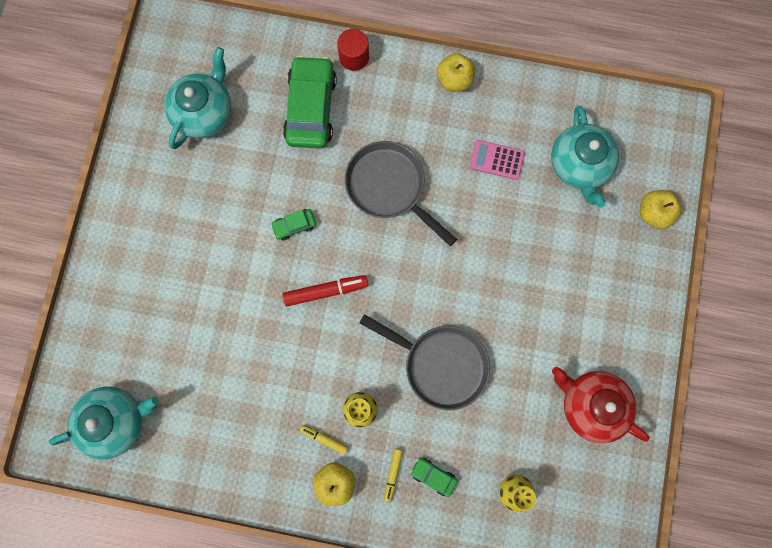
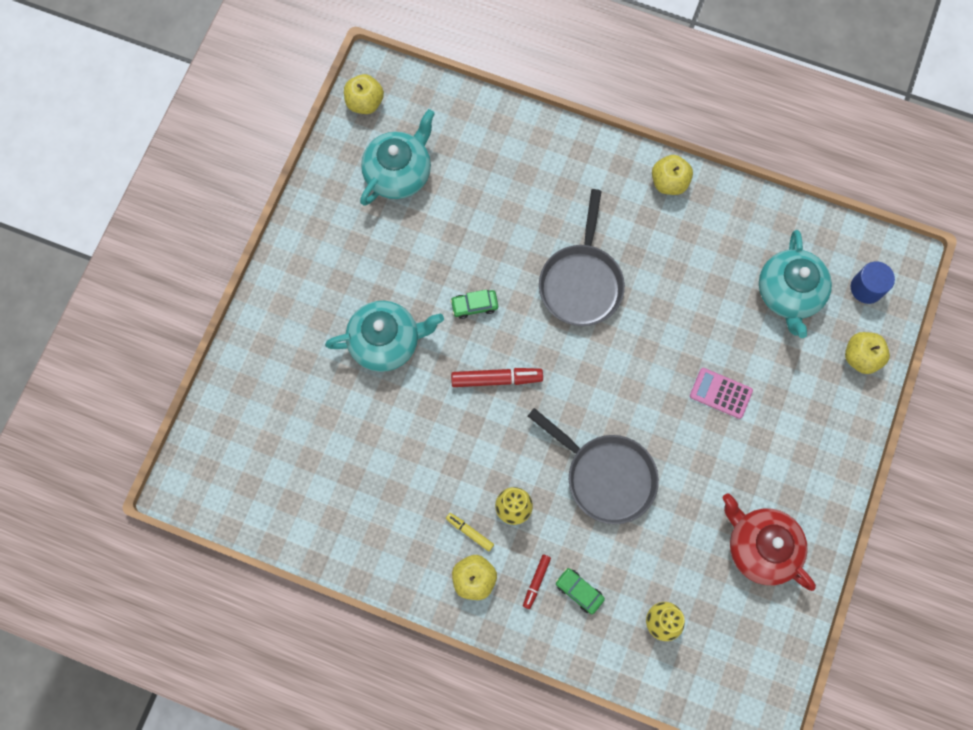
camera: 10 degrees right, 5 degrees down
(116, 420) = (255, 475): turquoise teapot -> turquoise teapot (386, 341)
(162, 51) = (365, 103): none -> yellow apple
(311, 108) = (511, 187): green car -> none
(354, 57) = (566, 141): red cylinder -> none
(389, 187) = (581, 282): grey pan -> grey pan turned 135 degrees counterclockwise
(393, 474) = (536, 581): yellow marker -> red marker
(496, 160) = (700, 273): pink calculator -> pink calculator (720, 393)
(648, 148) = (866, 288): none -> blue cylinder

